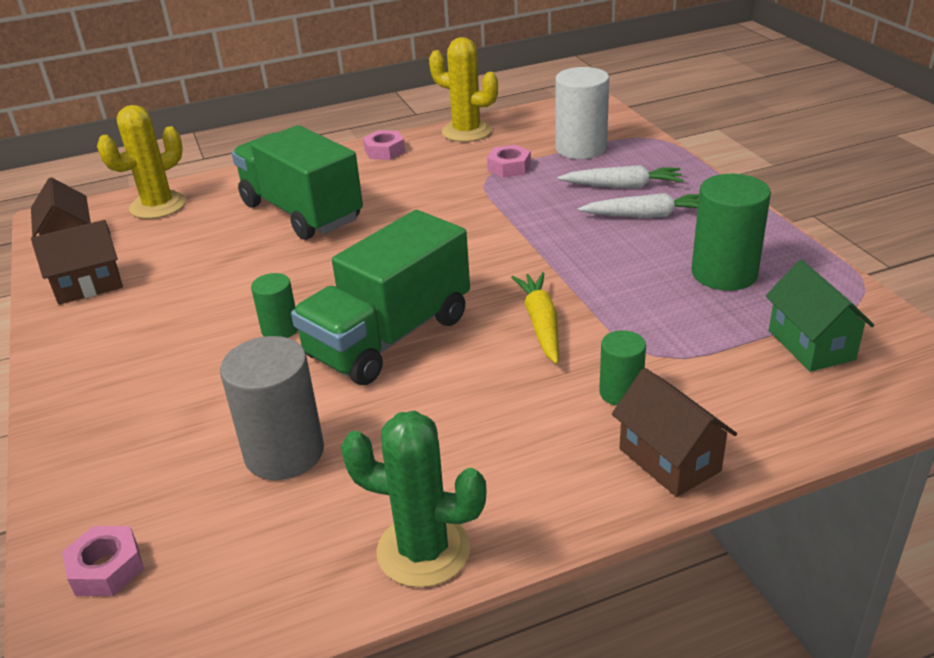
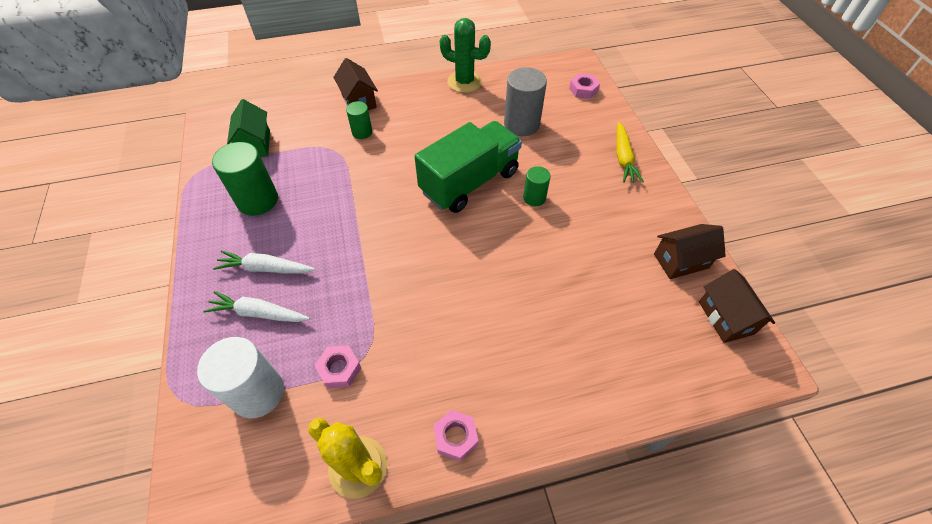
camera: 175 degrees left, 20 degrees up
(158, 206) = (674, 369): yellow cactus -> none
(302, 212) = (535, 329): green truck -> none
(541, 324) = (383, 178): yellow carrot -> yellow carrot (623, 158)

